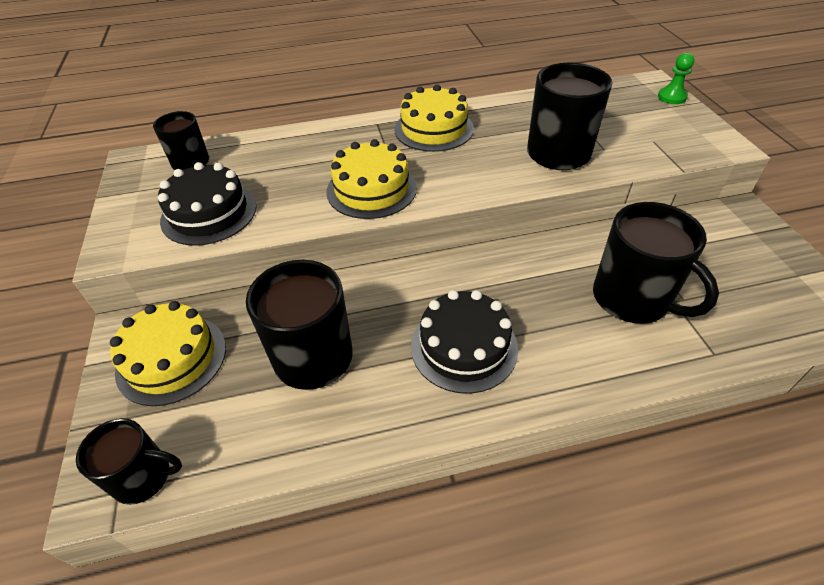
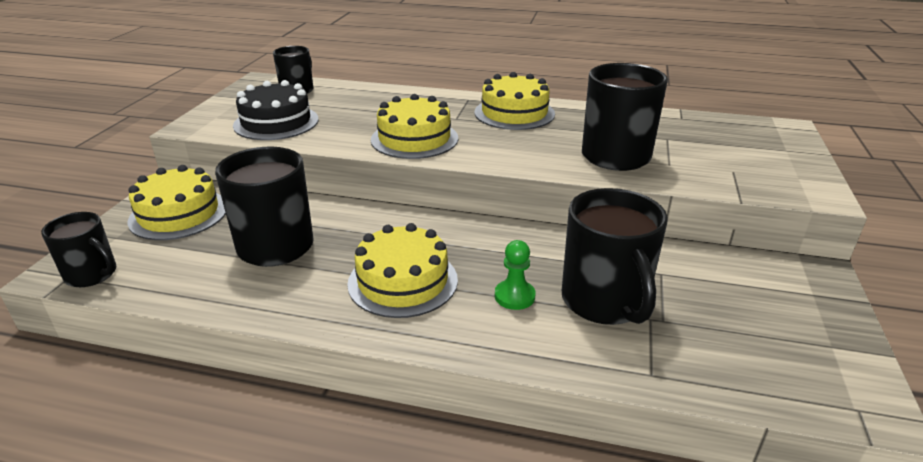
camera: 25 degrees right, 15 degrees down
(464, 347) = (403, 281): black cake -> yellow cake
(671, 97) = (796, 143): green pawn -> green pawn (514, 296)

